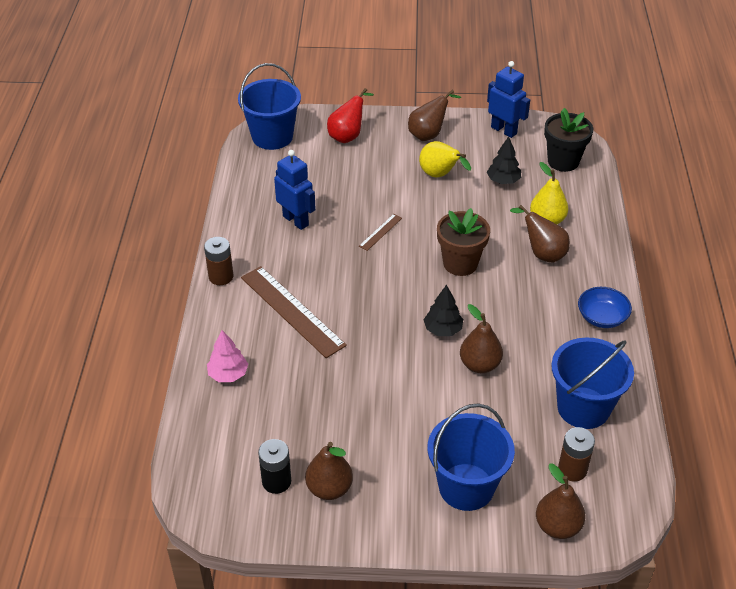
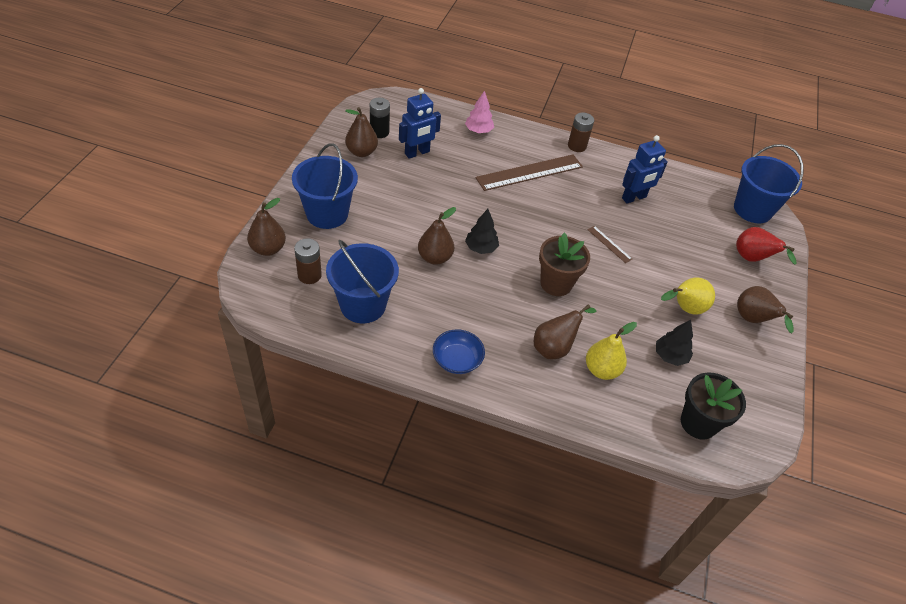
camera: 100 degrees right, 5 degrees up
(504, 130) = (759, 388): blue robot -> blue robot (417, 153)

